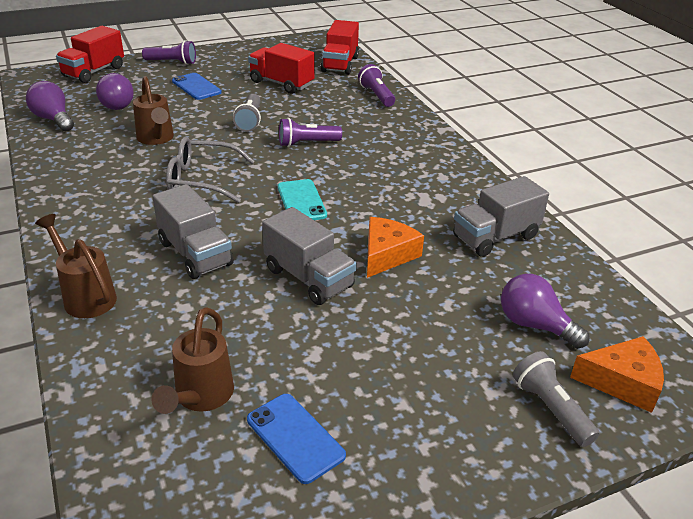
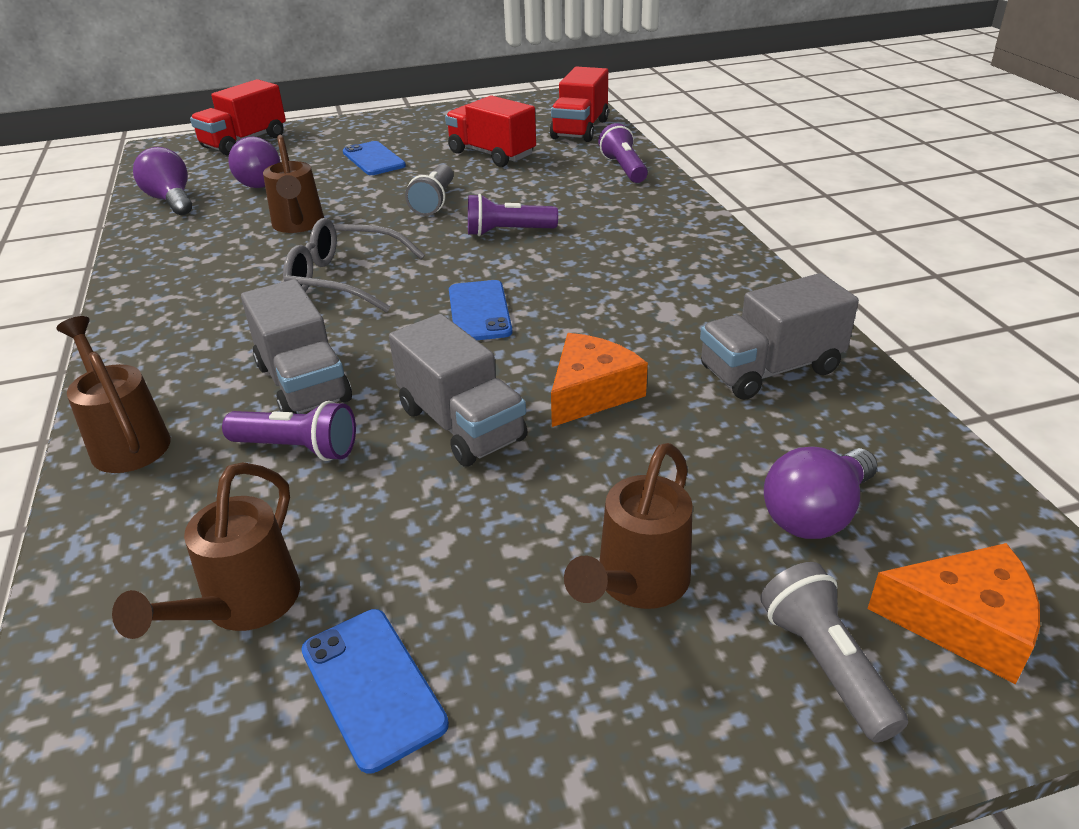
camera: 10 degrees right, 0 degrees up
(172, 62) = (350, 129): purple flashlight -> purple flashlight (297, 448)
(301, 201) = (479, 311): turquoise phone -> blue phone
(437, 371) = (636, 585): none -> brown watering can
(534, 325) = (816, 514): purple light bulb -> purple light bulb turned 90 degrees counterclockwise

